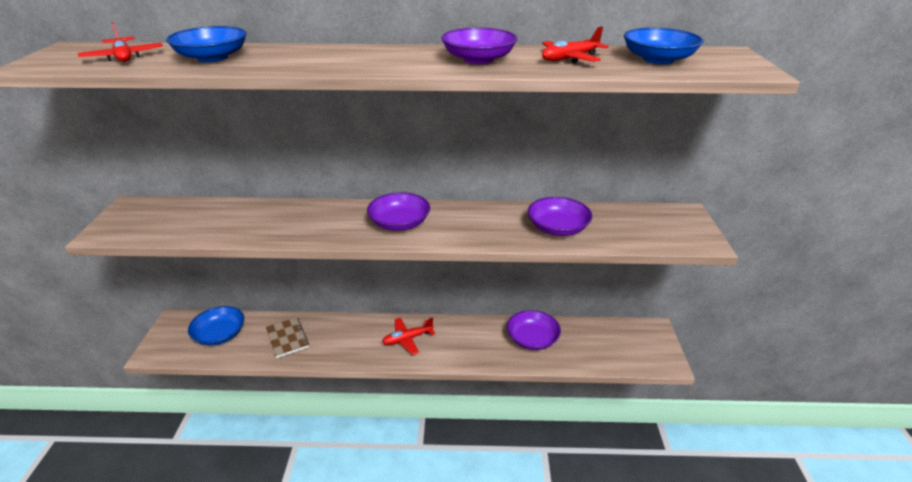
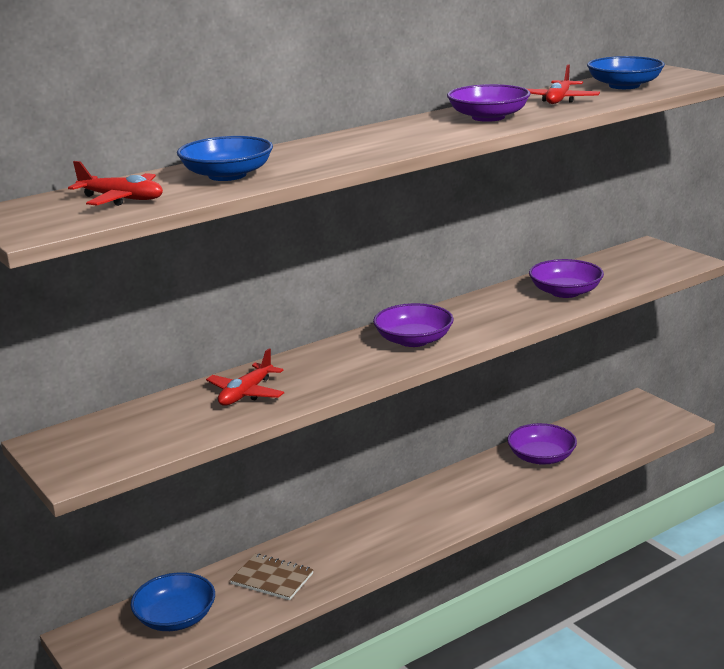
camera: 35 degrees left, 10 degrees down
(407, 339) = (415, 515): red plane -> red plane (246, 393)

